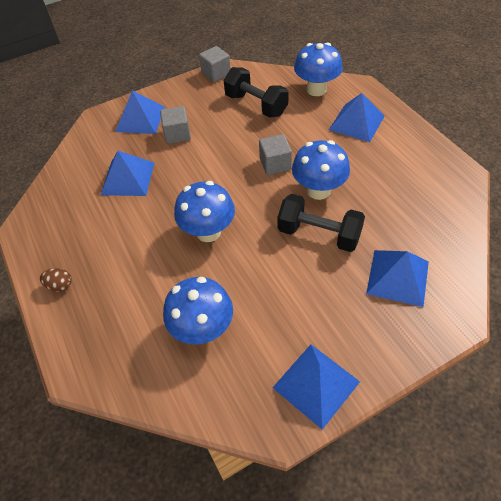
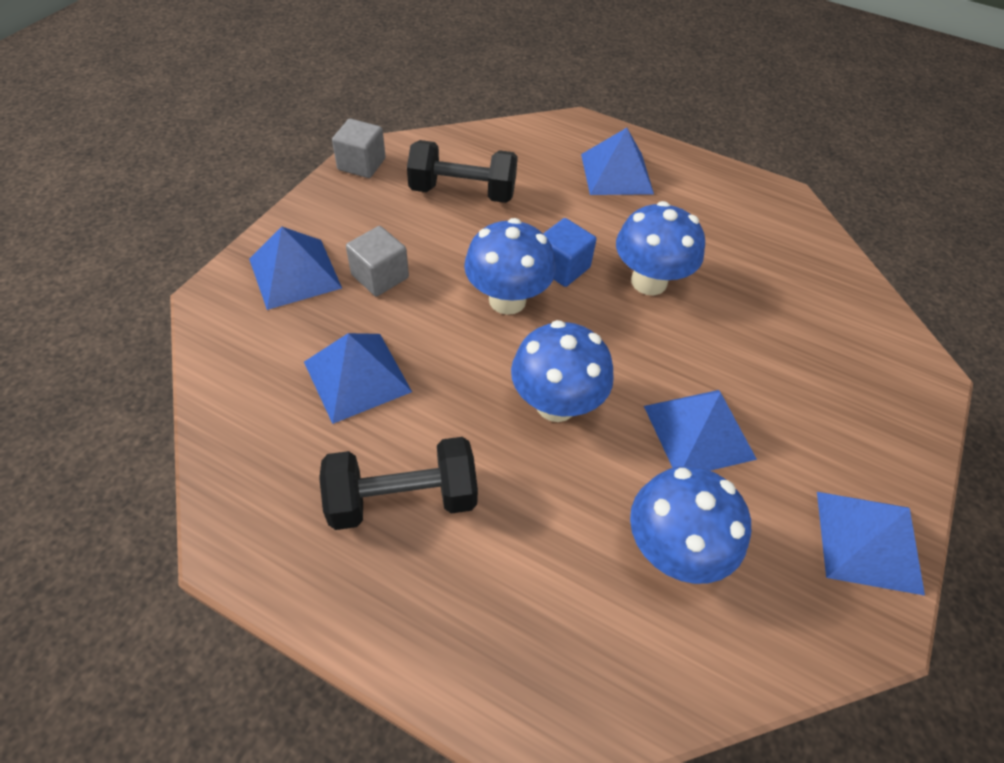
camera: 40 degrees left, 0 degrees up
(60, 285) = (394, 608): brown egg -> none
(275, 164) = (562, 267): grey cube -> blue cube
(316, 90) = (527, 145): blue mushroom -> blue mushroom (507, 300)
(319, 234) = (700, 340): black dumbbell -> black dumbbell (402, 498)
(397, 277) = (832, 354): blue pyramid -> blue pyramid (699, 432)

